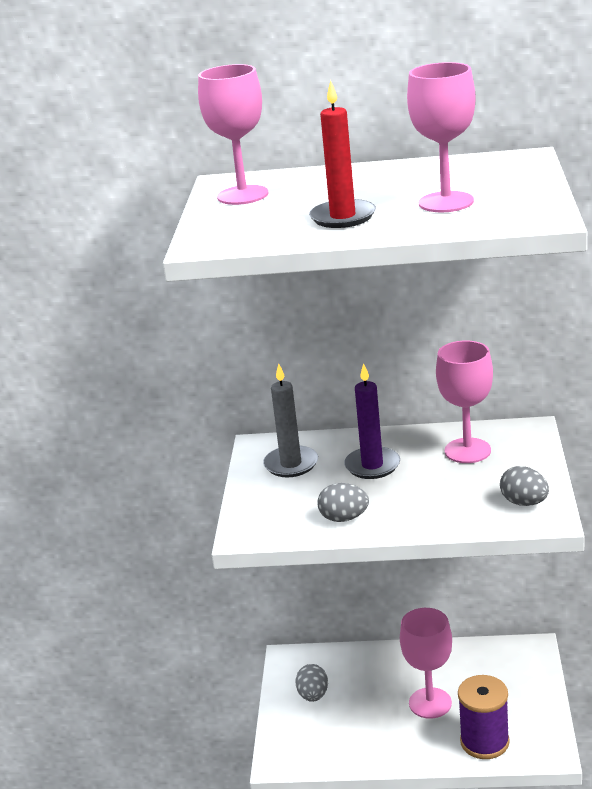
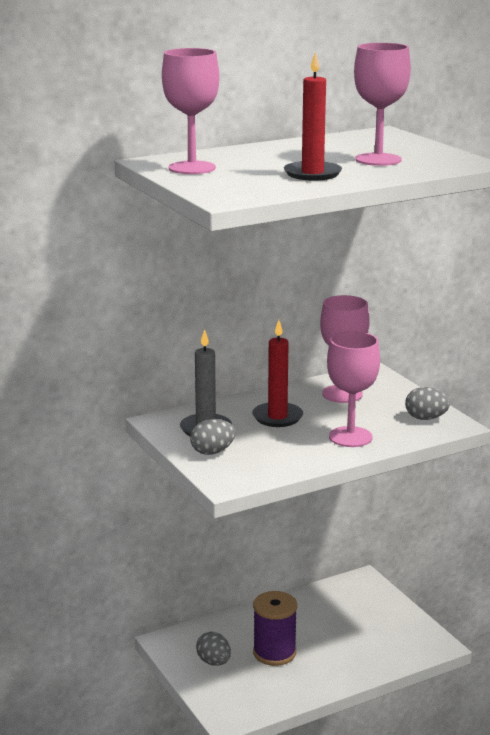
camera: 35 degrees left, 5 degrees down
(344, 518) = (298, 455): grey egg -> grey egg (212, 452)
(372, 466) = (277, 417): purple candle -> red candle
(430, 703) = (317, 639): pink goblet -> pink goblet (350, 437)
(484, 742) = (384, 653): purple spool -> purple spool (274, 653)

